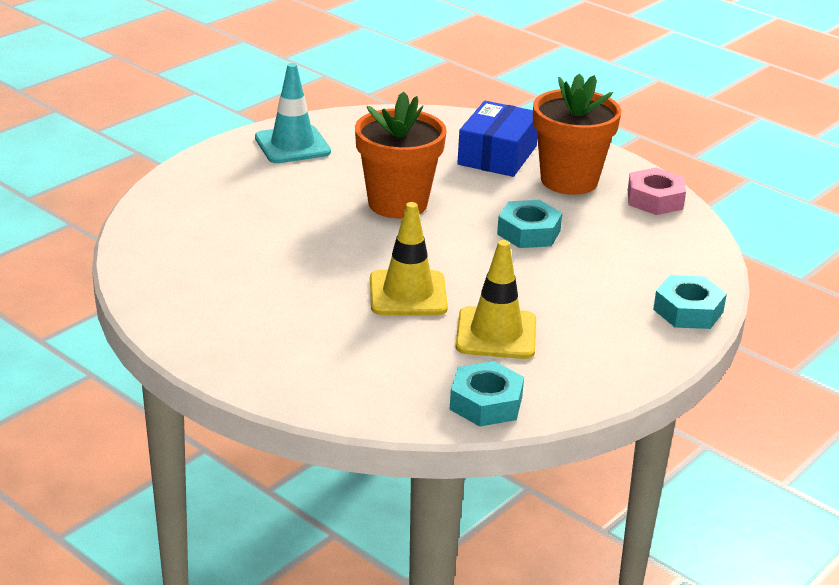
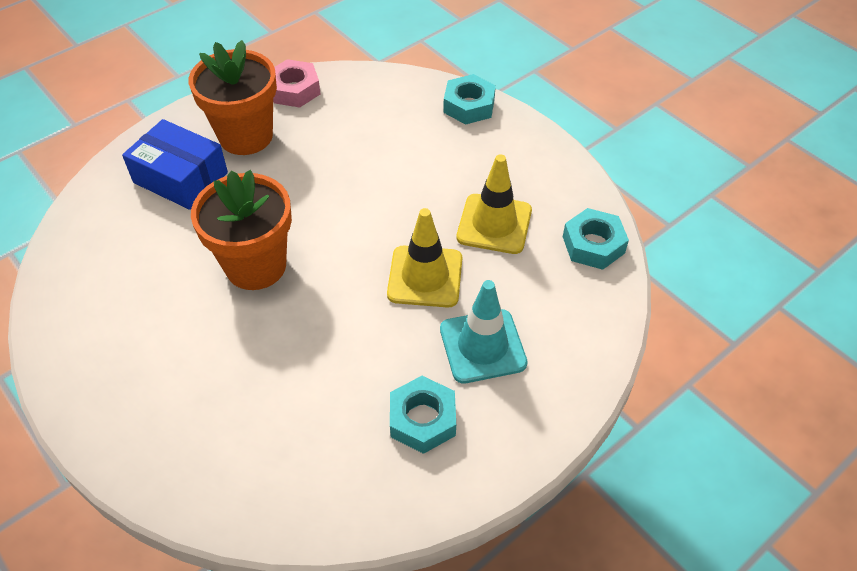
camera: 80 degrees left, 20 degrees up
(292, 145) = (96, 347): turquoise traffic cone -> turquoise traffic cone (482, 346)
(528, 232) = (332, 178): turquoise nut -> turquoise nut (422, 419)

